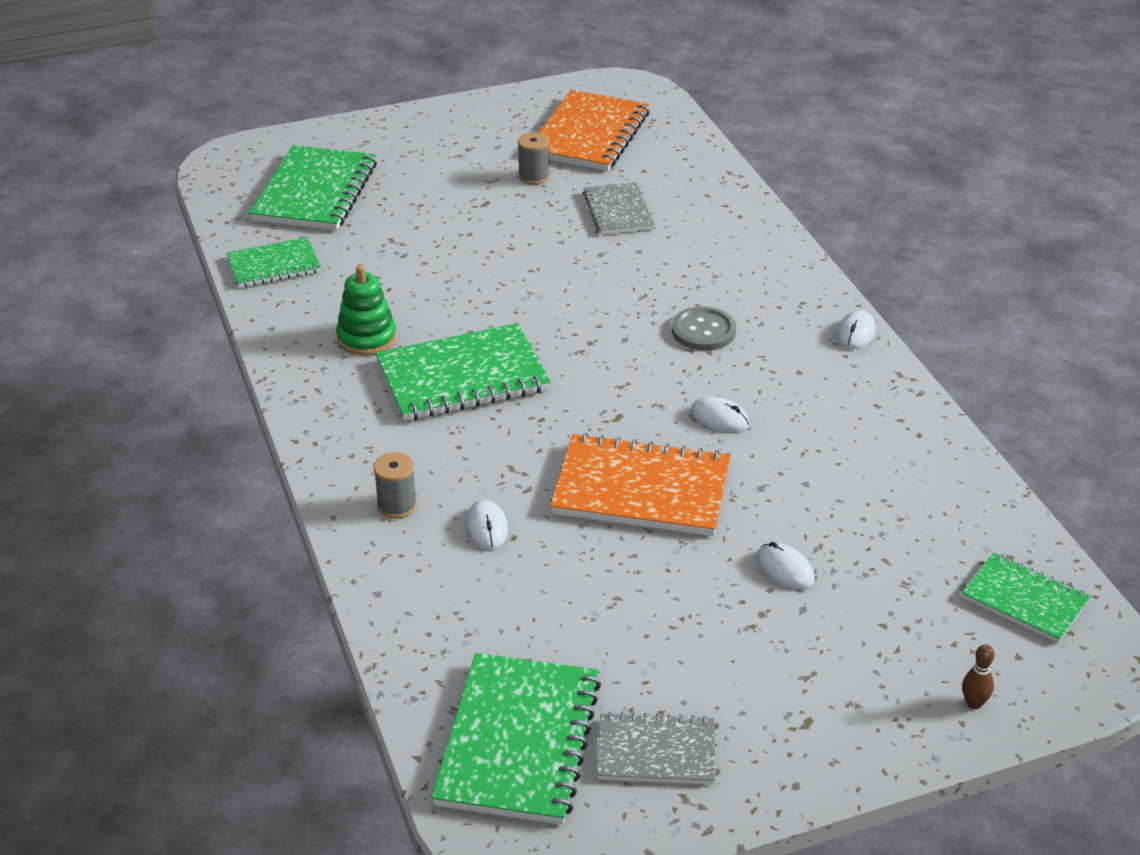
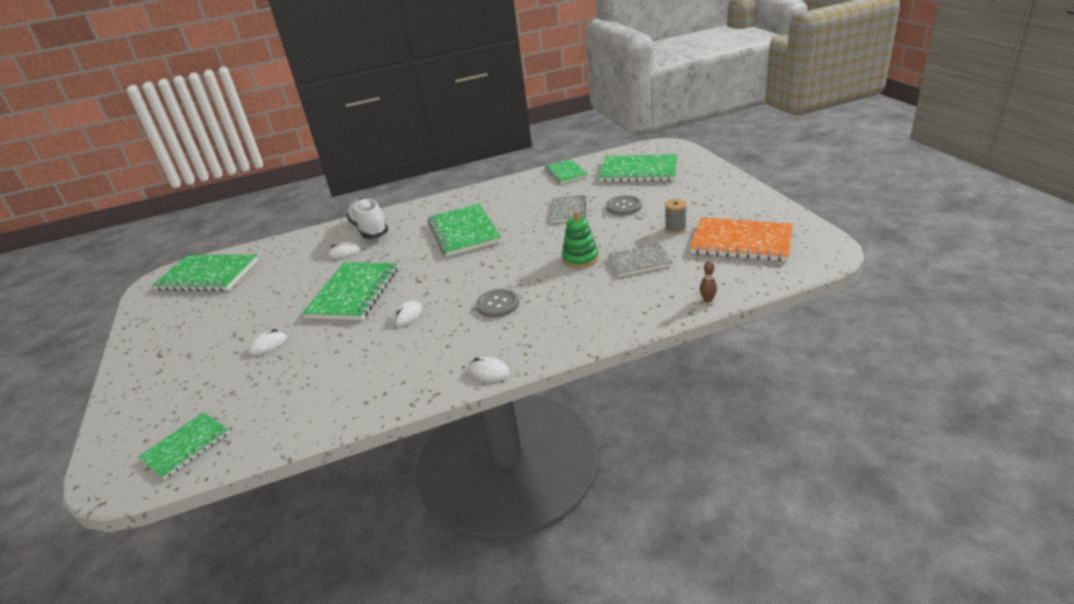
camera: 95 degrees right, 5 degrees down
(366, 338) = (501, 204): green stacking toy -> green stacking toy (580, 258)
(397, 505) = (369, 229): grey spool -> white shoe
(443, 213) = (624, 207): none -> grey button
(641, 490) = (354, 293): orange notebook -> green notebook
(656, 752) = (176, 310): grey notebook -> grey notebook (568, 210)
(974, 703) = (126, 418): brown bowling pin -> brown bowling pin (707, 300)

